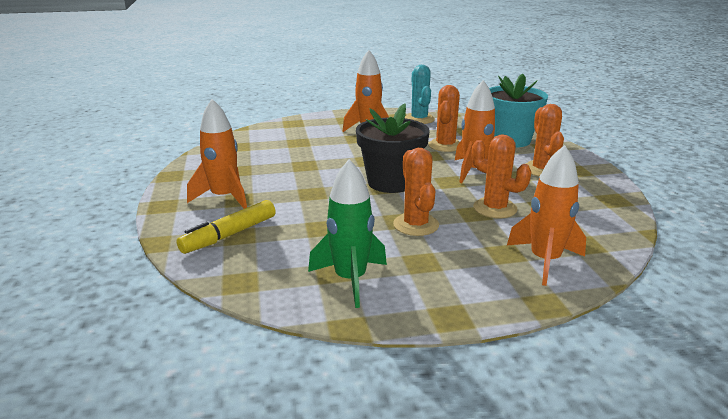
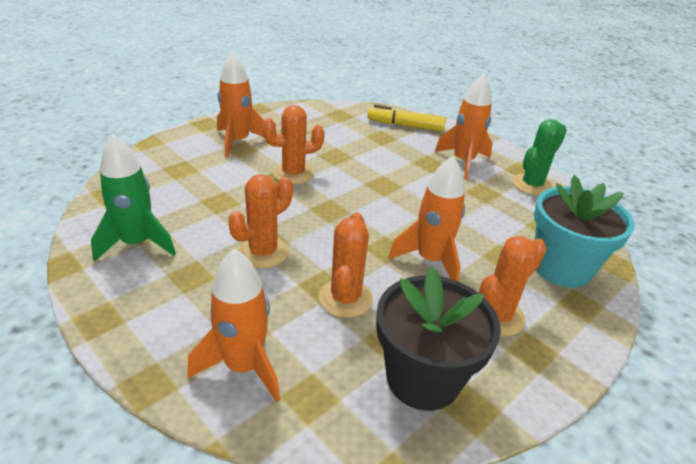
camera: 55 degrees right, 10 degrees up
(229, 235) = (178, 165): yellow marker -> yellow marker (405, 125)
(391, 182) = (344, 212): black flower pot -> black flower pot (422, 378)
(419, 119) = (532, 185): turquoise cactus -> green cactus
(445, 145) = (478, 222): orange cactus -> orange cactus (293, 174)

